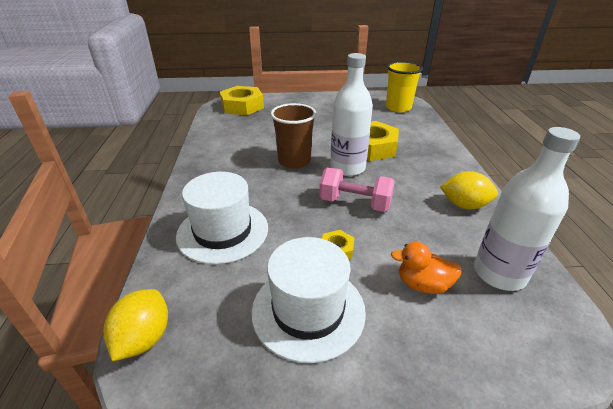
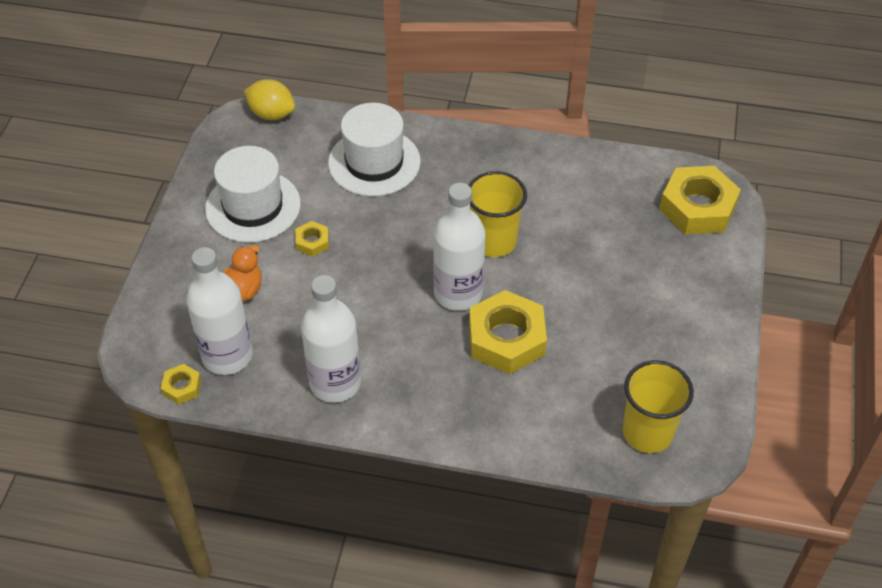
camera: 105 degrees right, 15 degrees up
(294, 161) = (494, 241): brown cup -> yellow cup
(355, 203) = (379, 278): pink dumbbell -> none
(464, 205) = (335, 383): yellow lemon -> white bottle
(560, 297) = (182, 387): none -> yellow nut

